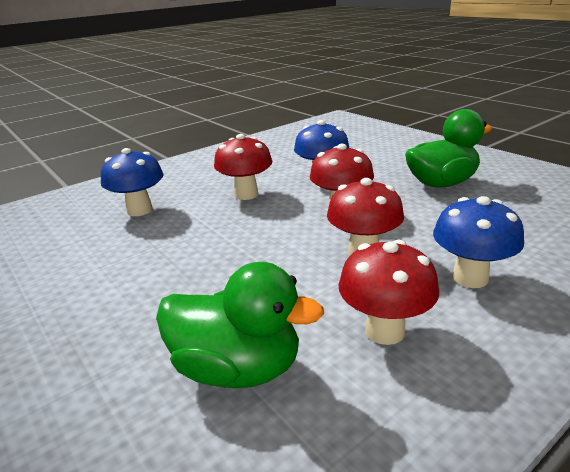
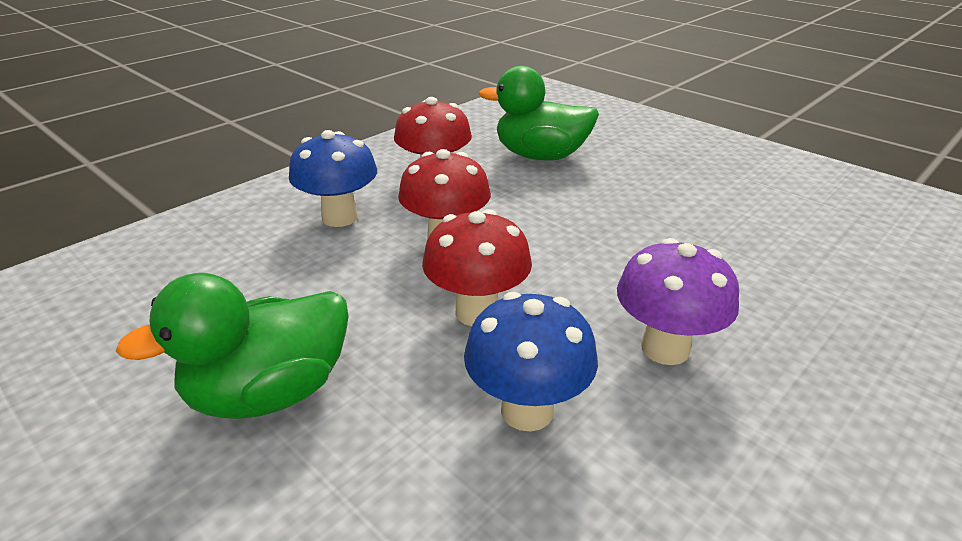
camera: 170 degrees right, 5 degrees up
(139, 210) = (822, 302): blue mushroom -> none
(246, 194) = (665, 348): red mushroom -> purple mushroom

